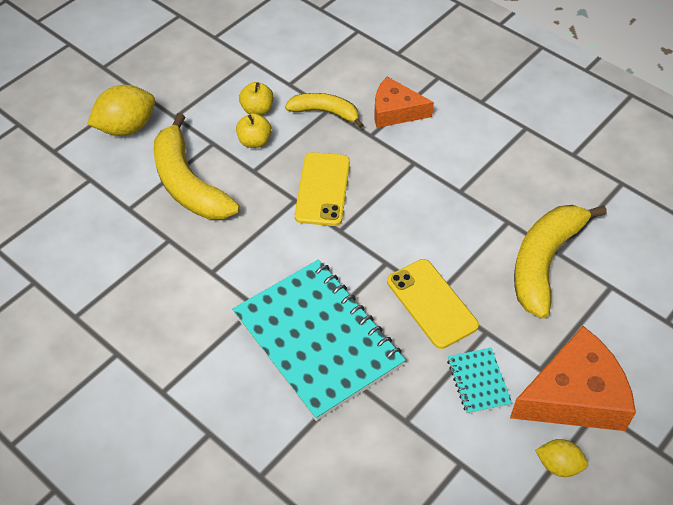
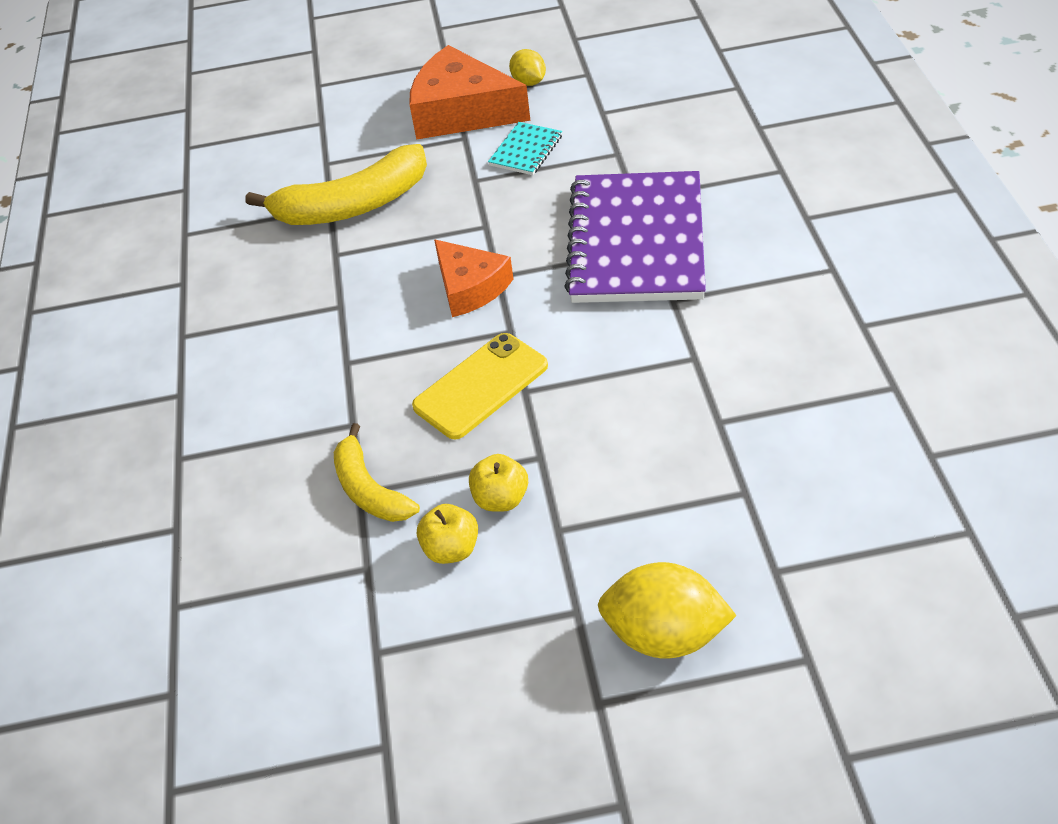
camera: 135 degrees left, 5 degrees down
(188, 183) = (639, 484): yellow banana -> none
(317, 340) = (636, 241): turquoise notebook -> purple notebook
(395, 111) = (287, 439): orange cheese -> orange cheese (470, 287)
(431, 303) = (496, 221): yellow phone -> none

